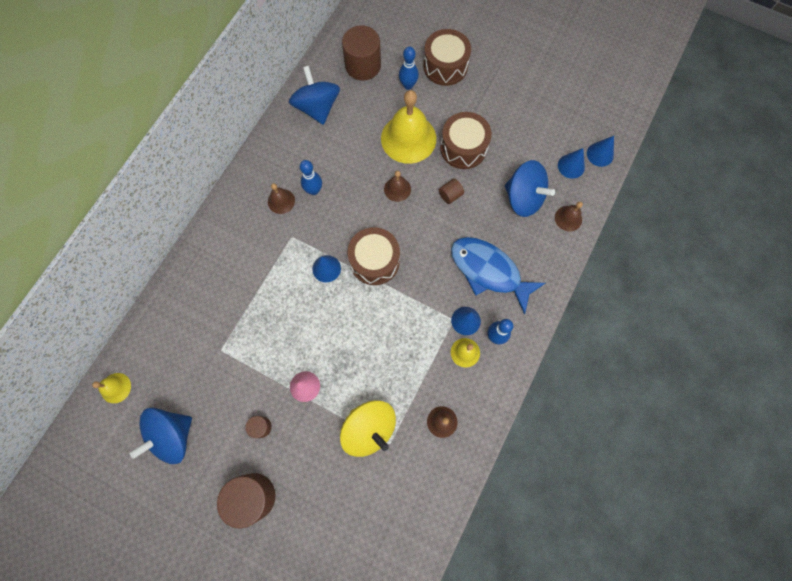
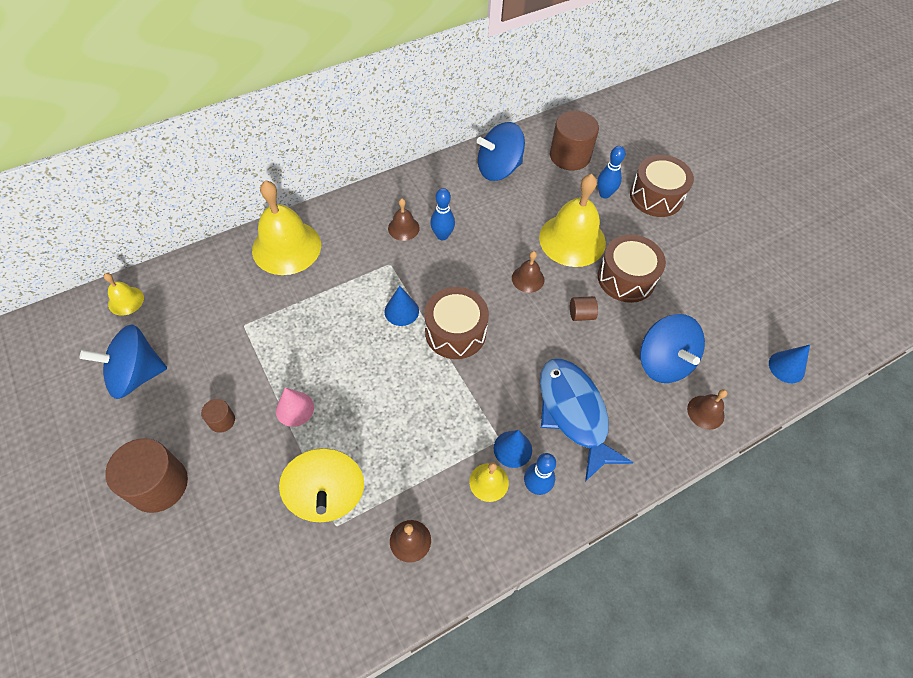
camera: 30 degrees right, 15 degrees down
(204, 270) = (286, 247): none -> yellow bell
(317, 108) = (498, 169): blue spinning top -> blue spinning top turned 120 degrees counterclockwise
(571, 166) = (742, 360): blue cone -> none

